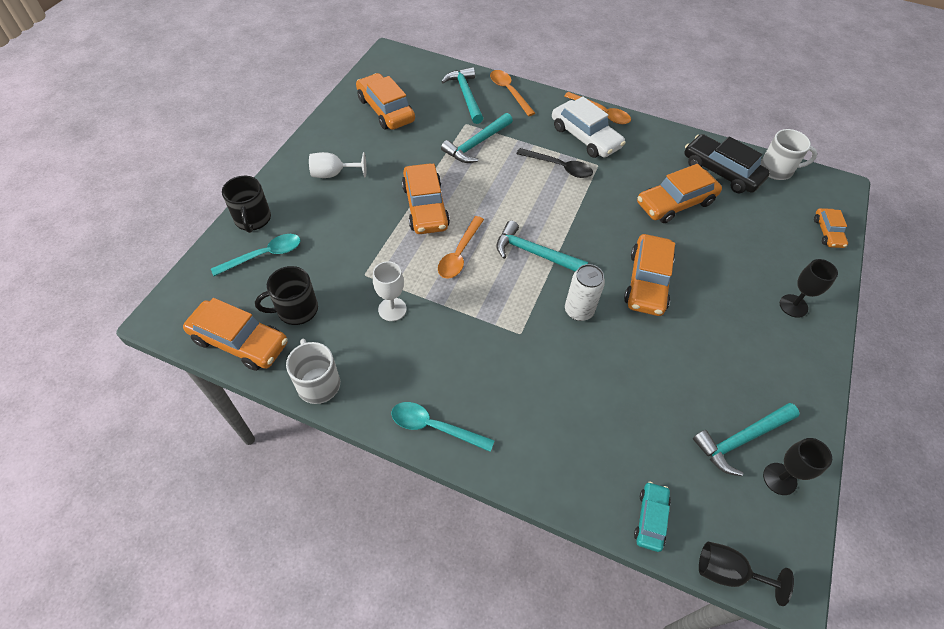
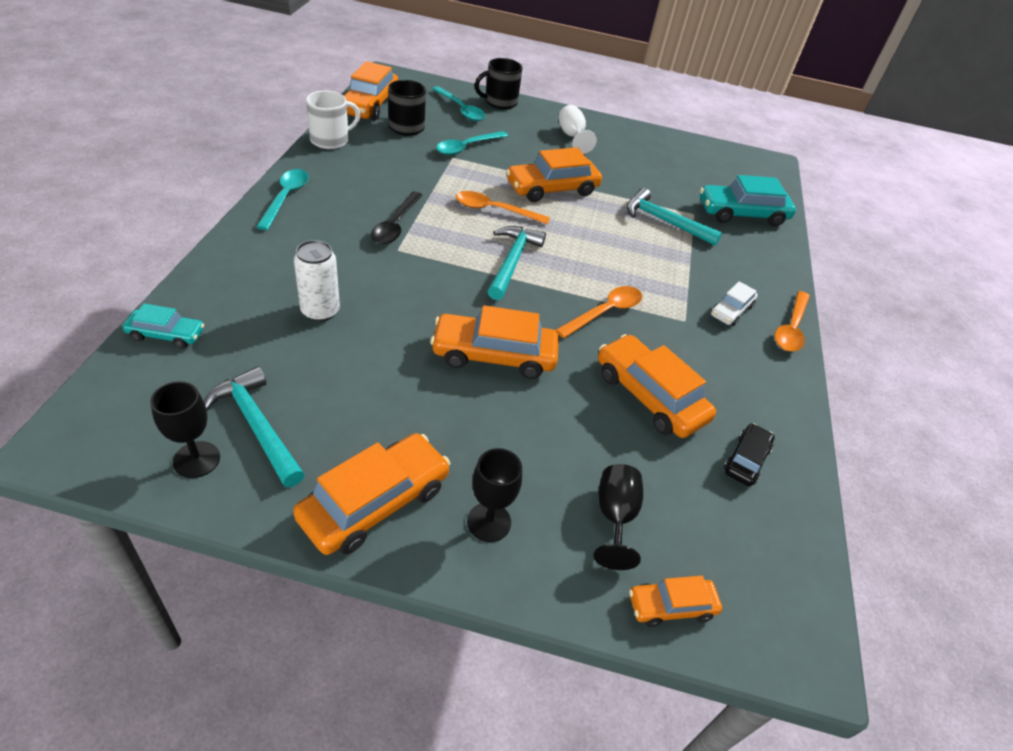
camera: 75 degrees right, 10 degrees down
(346, 260) = (467, 147): none -> turquoise spoon
(386, 110) = (680, 162): orange car -> orange car (375, 502)
(392, 309) = (415, 173): white goblet -> none
(466, 95) = (741, 214): turquoise hammer -> turquoise car
(509, 92) = (772, 246): orange spoon -> orange spoon (605, 312)
(559, 167) = (661, 285): black spoon -> black spoon (396, 225)
(578, 311) = (436, 293): white can -> white can (320, 311)
(585, 137) = (731, 311): white car -> white car, size x0.56
(721, 171) = (746, 460): black car -> black car, size x0.56
(727, 572) = (89, 392): black goblet -> black goblet (615, 516)
(777, 169) = (795, 545): white mug -> none

